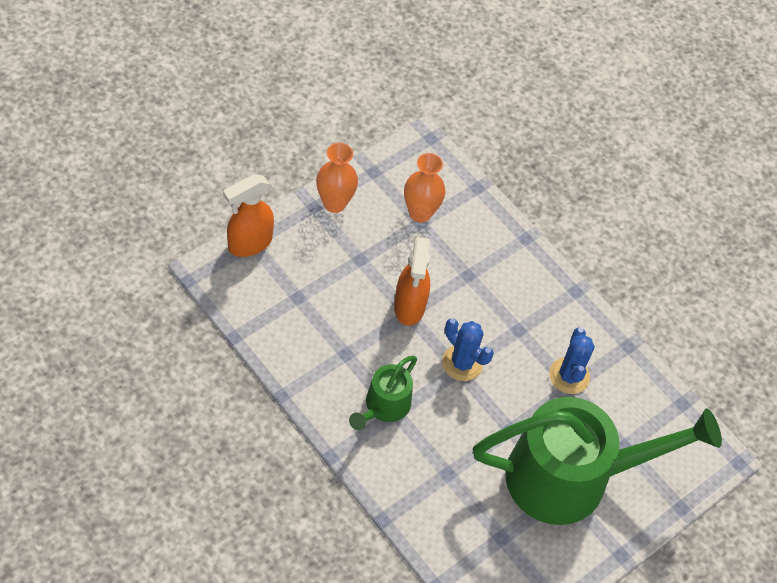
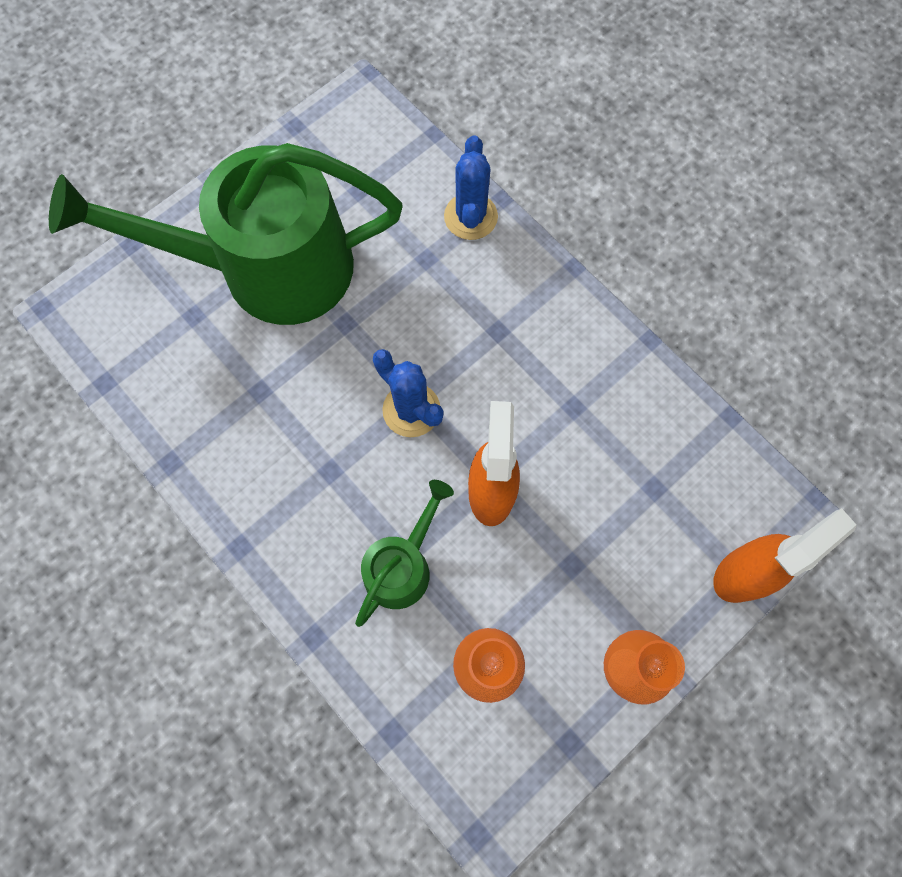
camera: 175 degrees left, 15 degrees up
(384, 407) = (514, 336): green watering can -> green watering can (402, 565)
(569, 376) = (260, 406): blue cactus -> blue cactus (470, 217)

